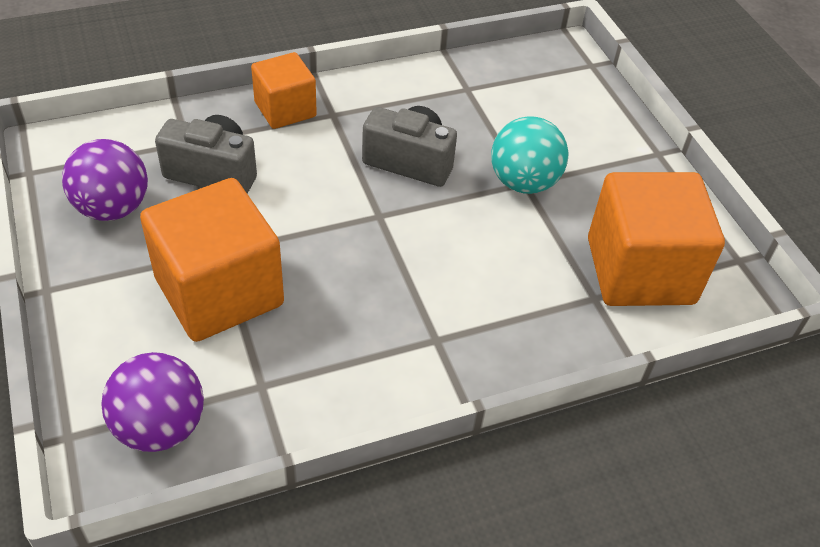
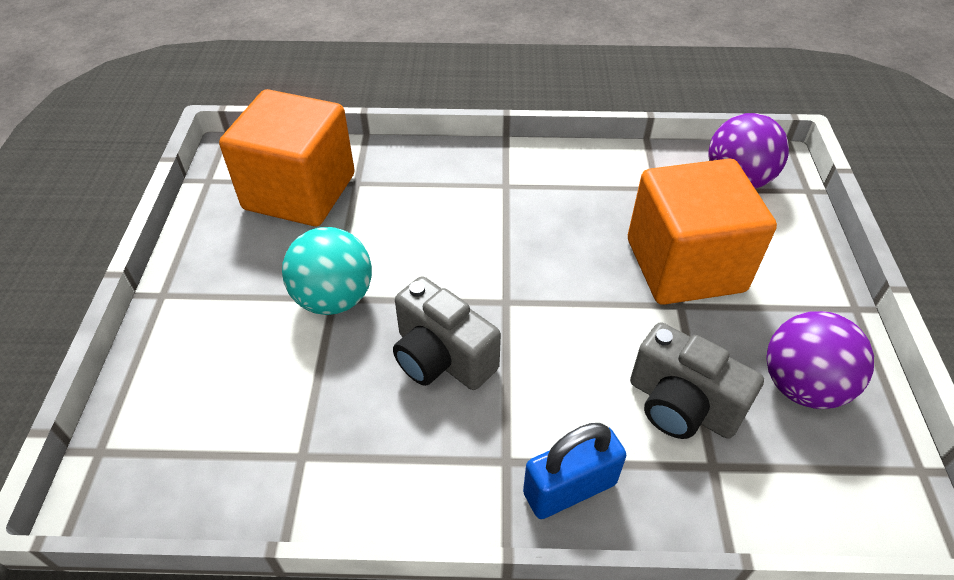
camera: 155 degrees left, 0 degrees up
(285, 109) = (569, 488): orange cube -> blue padlock

